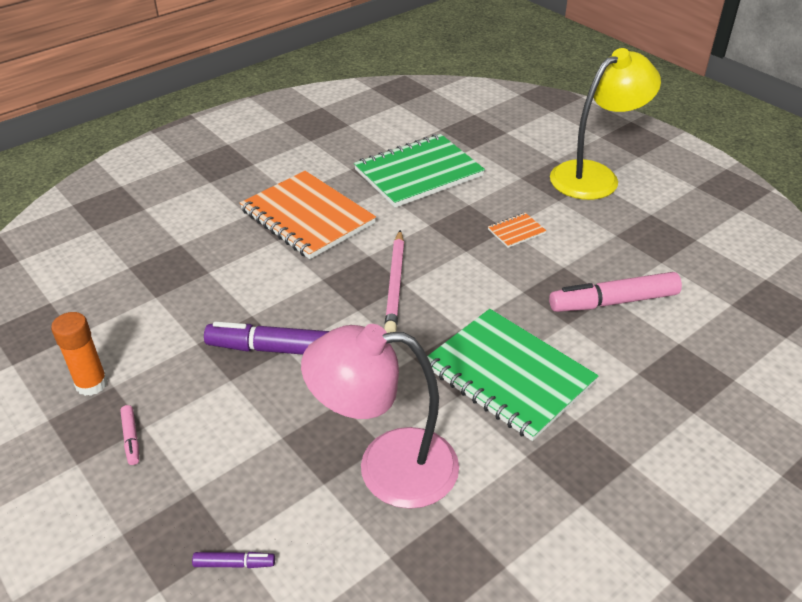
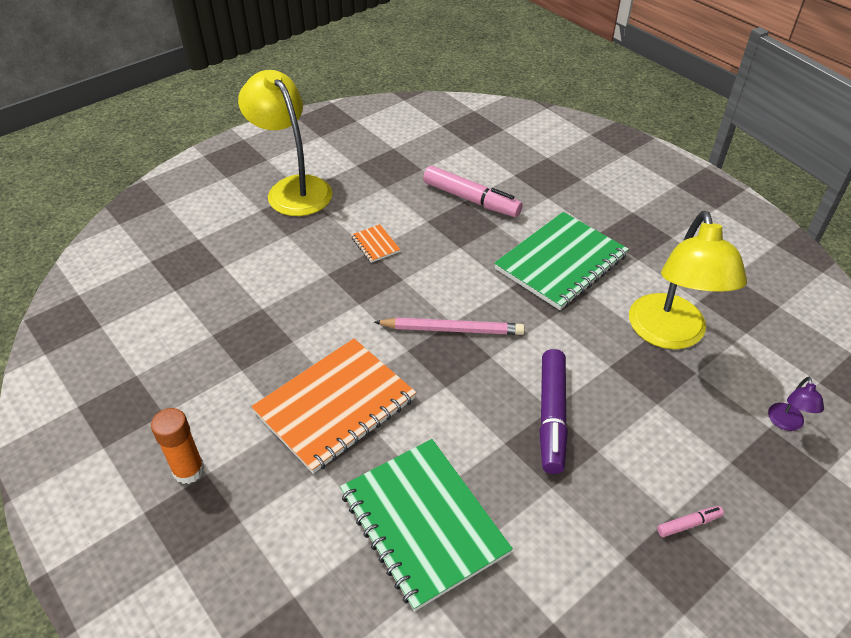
camera: 90 degrees left, 5 degrees up
(91, 384) = (626, 581): orange glue stick -> orange glue stick (188, 470)
(234, 563) = (786, 423): purple marker -> purple lamp
(387, 467) = (669, 334): pink lamp -> yellow lamp
(418, 173) = (263, 310): green notebook -> green notebook (423, 523)
(613, 302) = (471, 199): pink marker -> pink marker turned 45 degrees counterclockwise

